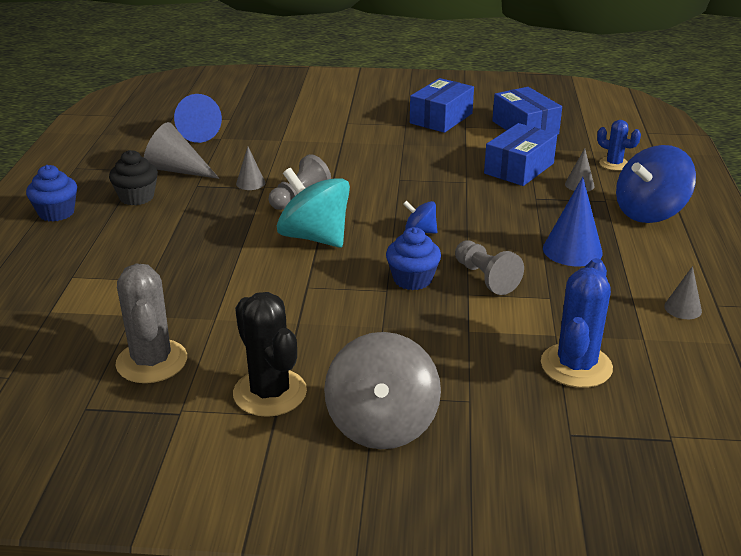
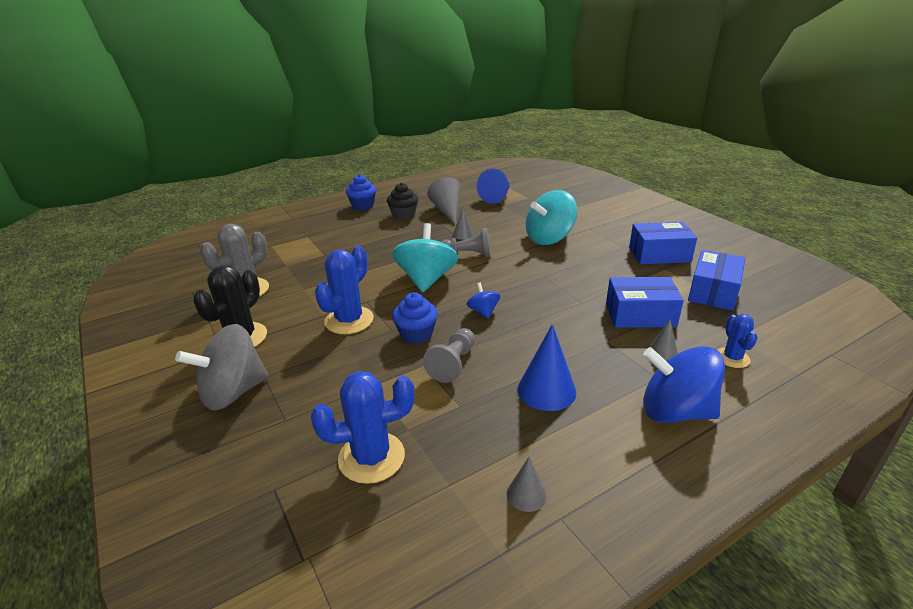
camera: 55 degrees right, 0 degrees up
(332, 309) = (349, 320): none -> blue cactus
(335, 147) = (549, 238): none -> turquoise spinning top

